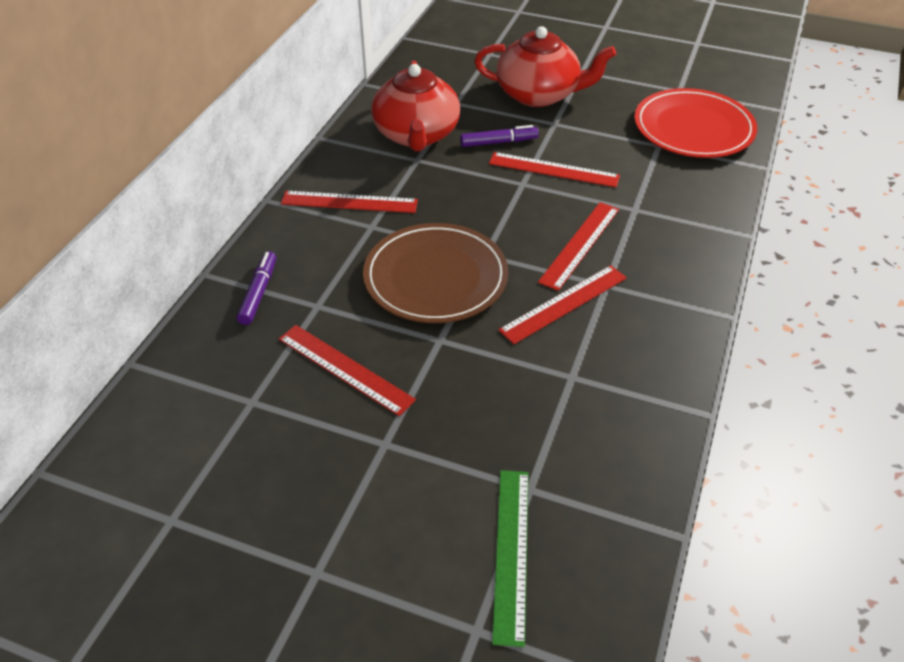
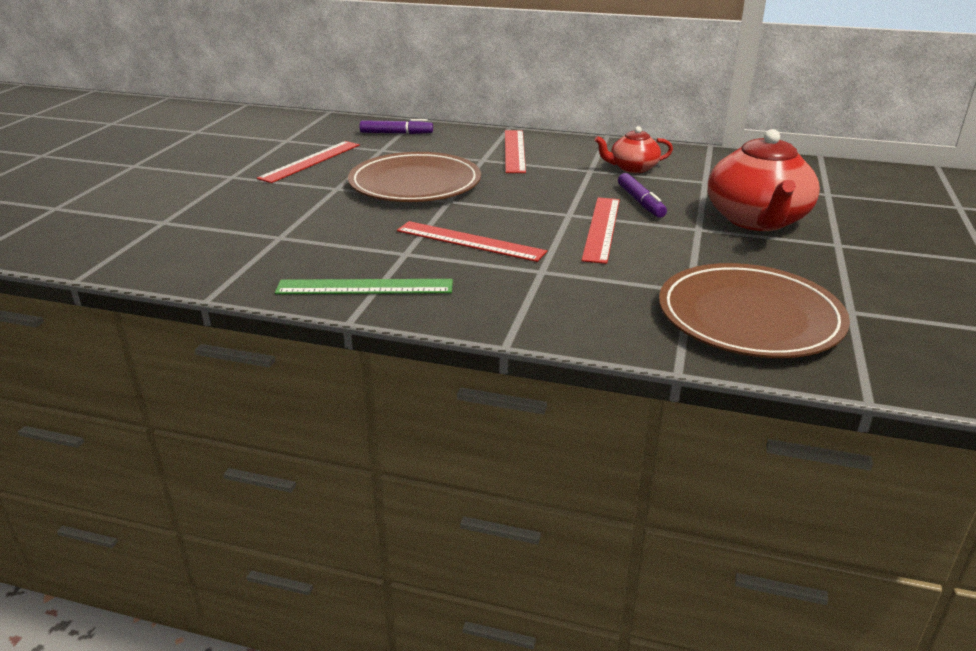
camera: 85 degrees right, 15 degrees down
(416, 135) = (632, 168): red teapot -> red teapot, size x0.54
(511, 552) = (109, 217): green ruler -> green ruler (365, 287)
(564, 303) = (378, 234): red ruler -> none
(693, 128) = (749, 317): red plate -> brown plate

